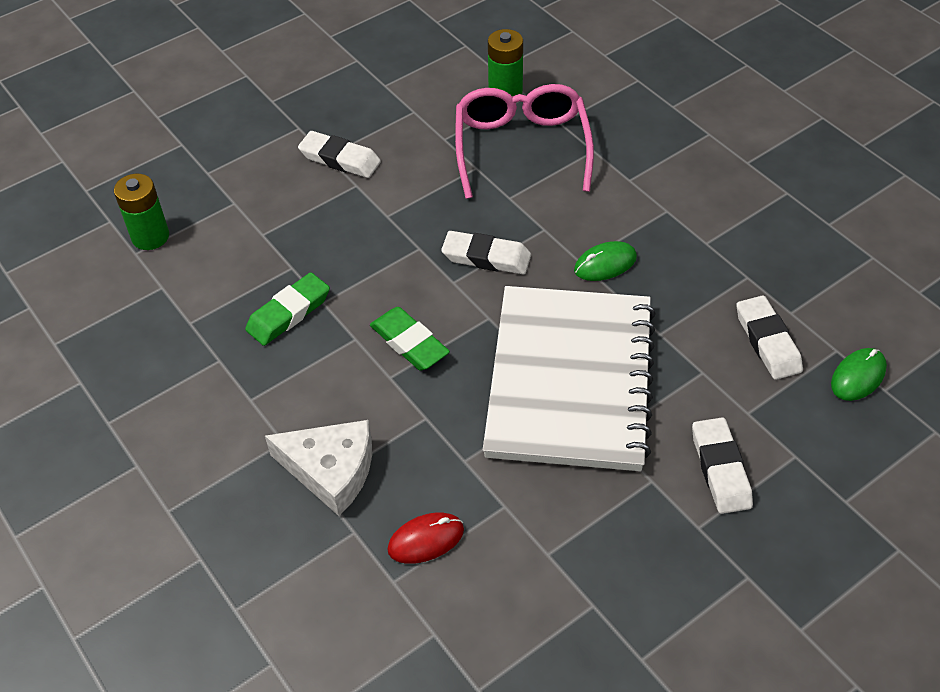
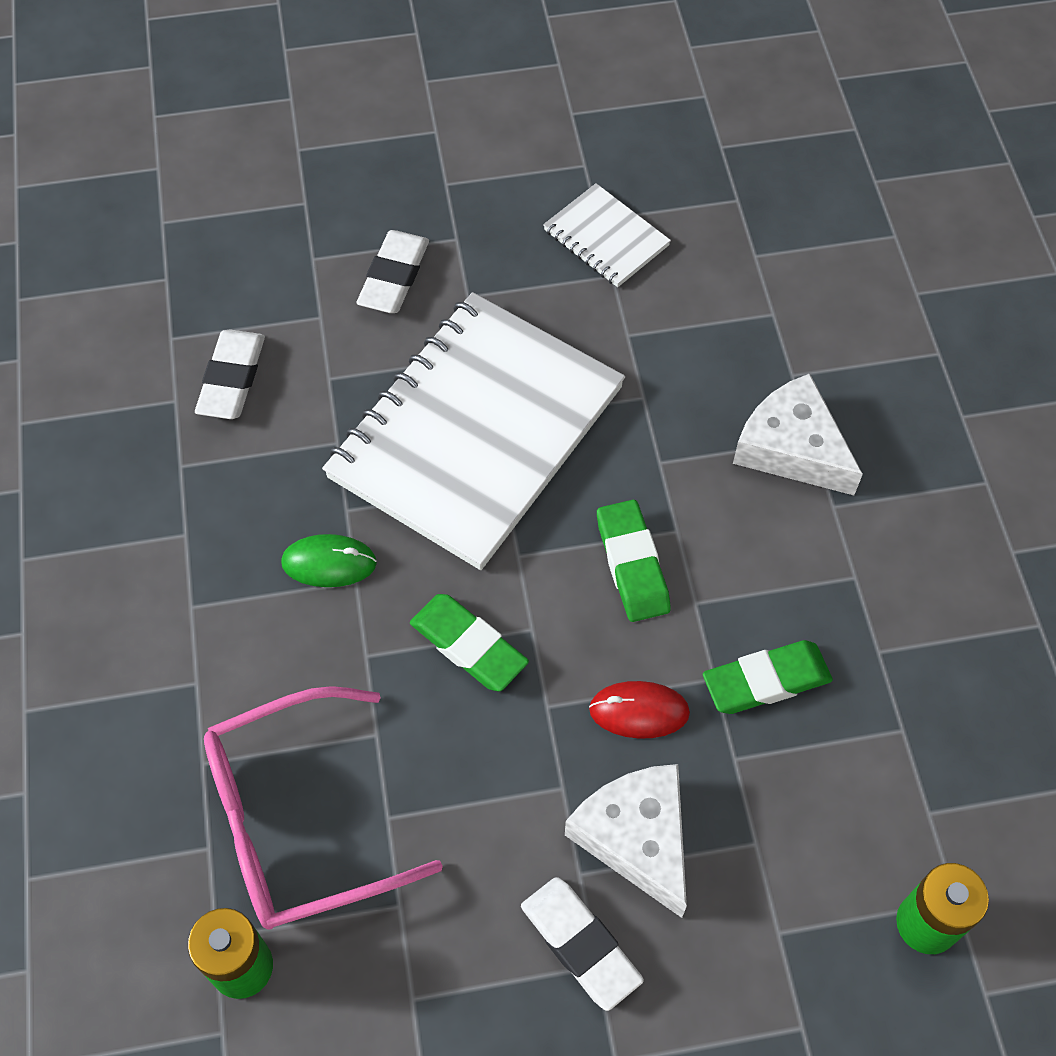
camera: 155 degrees left, 10 degrees up
(332, 210) = (636, 838): none -> white cheese
(426, 540) = (723, 336): red mouse -> red mouse (639, 711)
(486, 257) = (468, 646): white eraser -> green eraser
(521, 149) = (300, 820): pink glasses -> pink glasses turned 45 degrees clockwise
(574, 587) = (606, 238): none -> white notebook
(858, 376) = (178, 302): green mouse -> none

